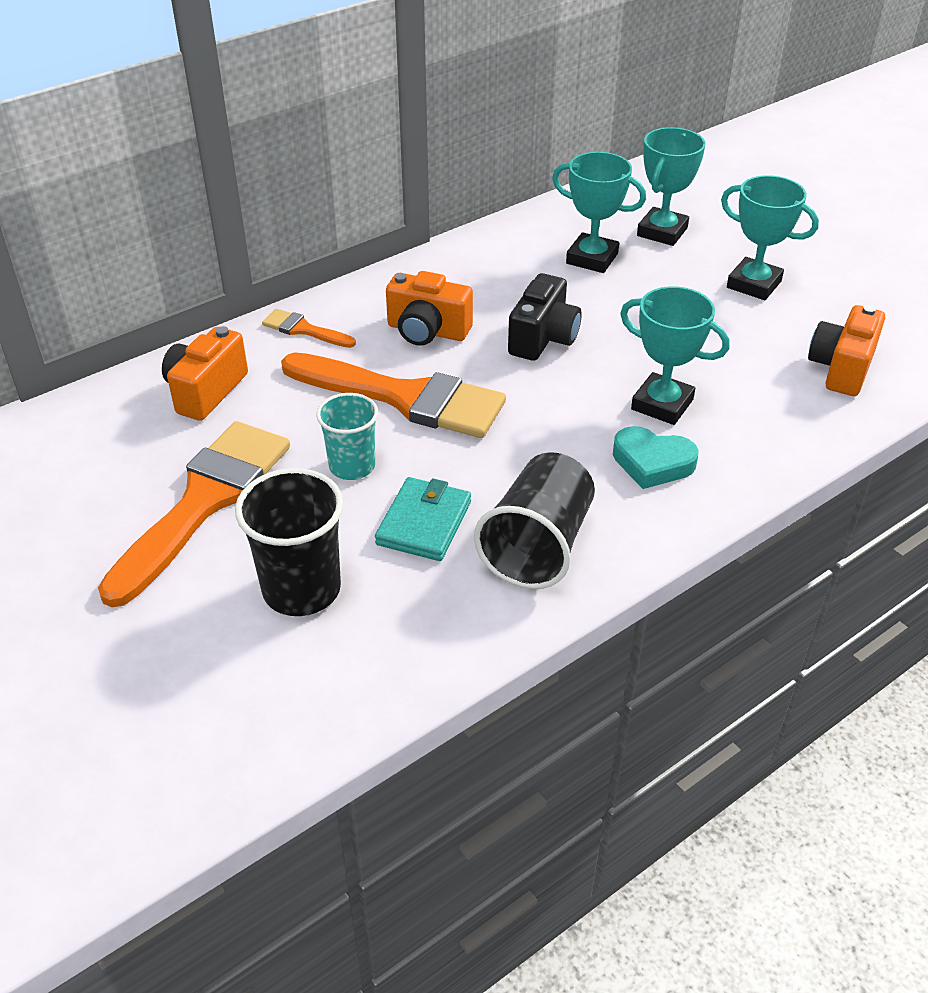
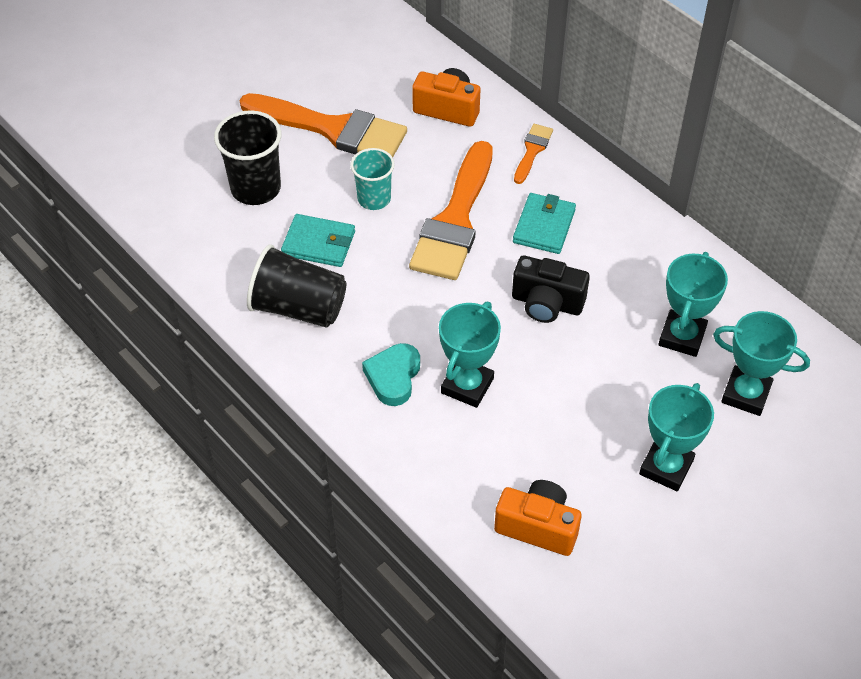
camera: 85 degrees right, 10 degrees up
(427, 331) = (544, 226): orange camera -> turquoise wallet

